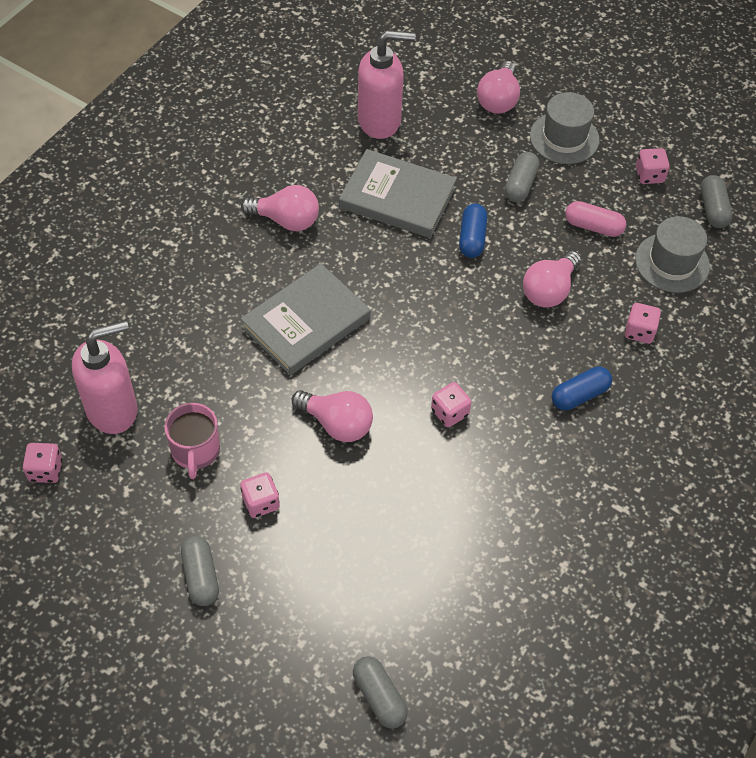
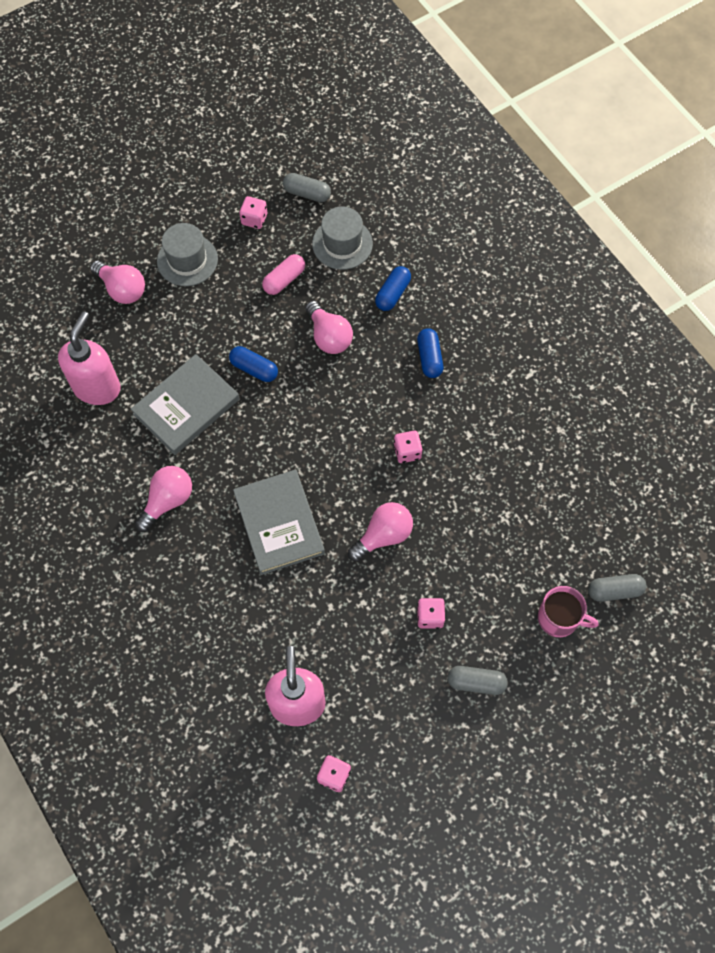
camera: 65 degrees left, 10 degrees up
(195, 451) = (364, 650): pink mug -> pink mug (559, 618)
(520, 184) = (218, 312): grey capsule -> none
(639, 331) = (392, 294): pink dice -> blue capsule

